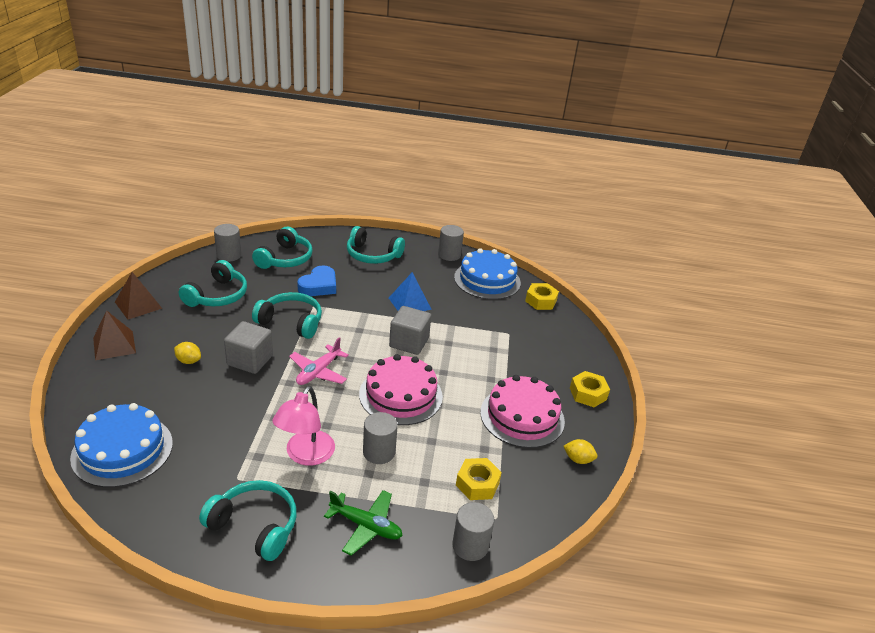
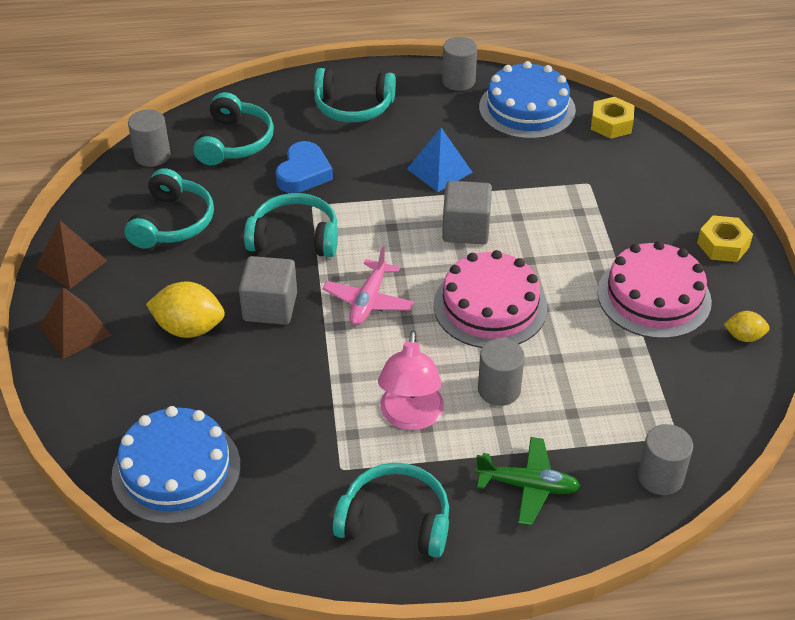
camera: 10 degrees left, 10 degrees up
(188, 361) = (189, 328): yellow lemon -> yellow lemon, size x1.80
(477, 484) = (636, 399): yellow nut -> none

